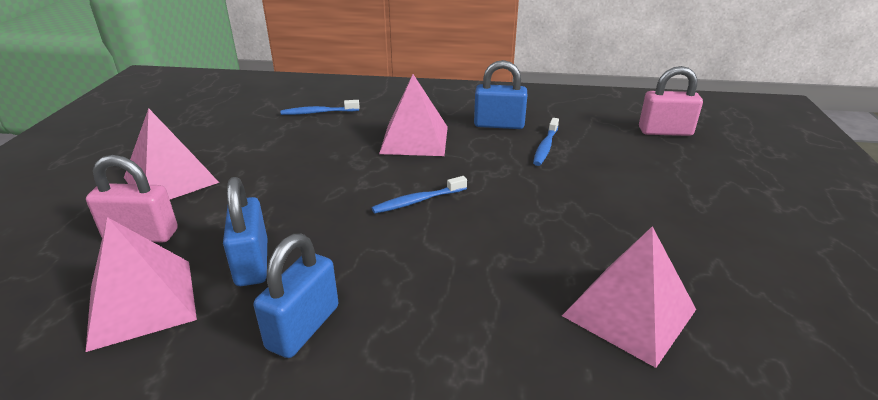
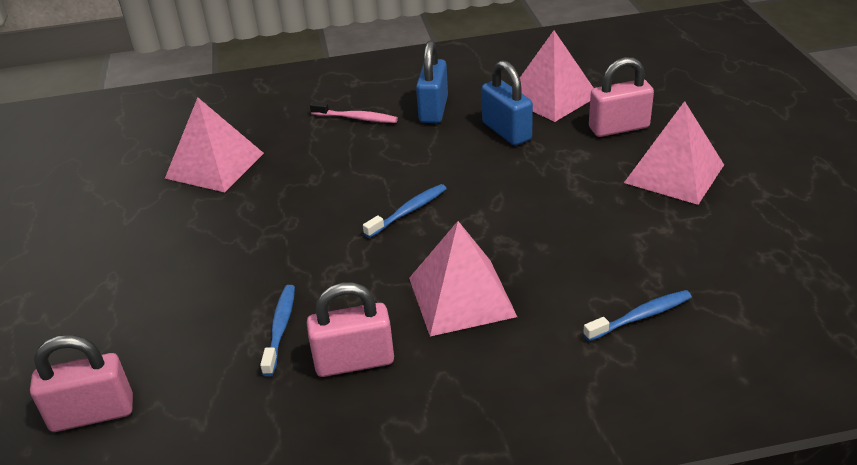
camera: 165 degrees right, 5 degrees up
(416, 345) = (356, 118): none -> pink toothbrush
(499, 124) = (354, 361): blue padlock -> pink padlock

